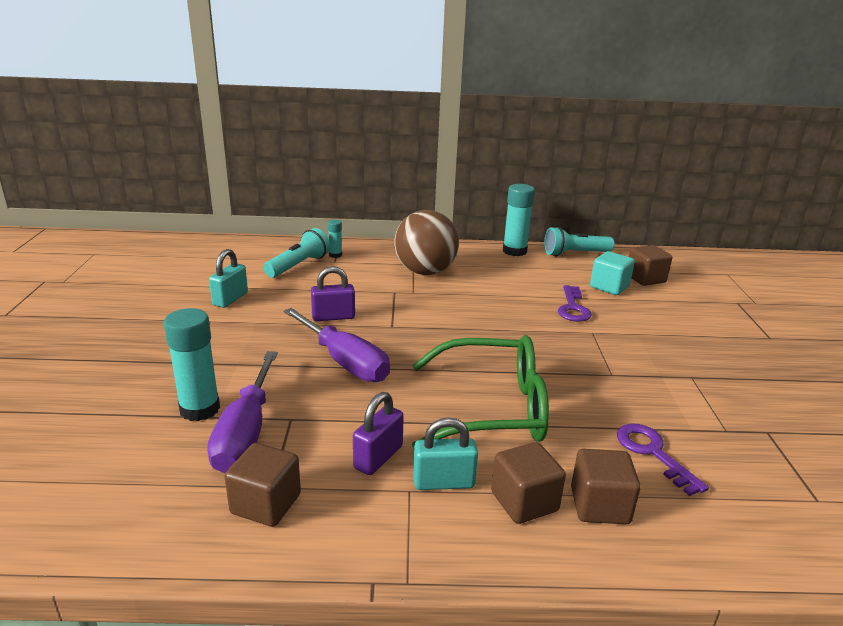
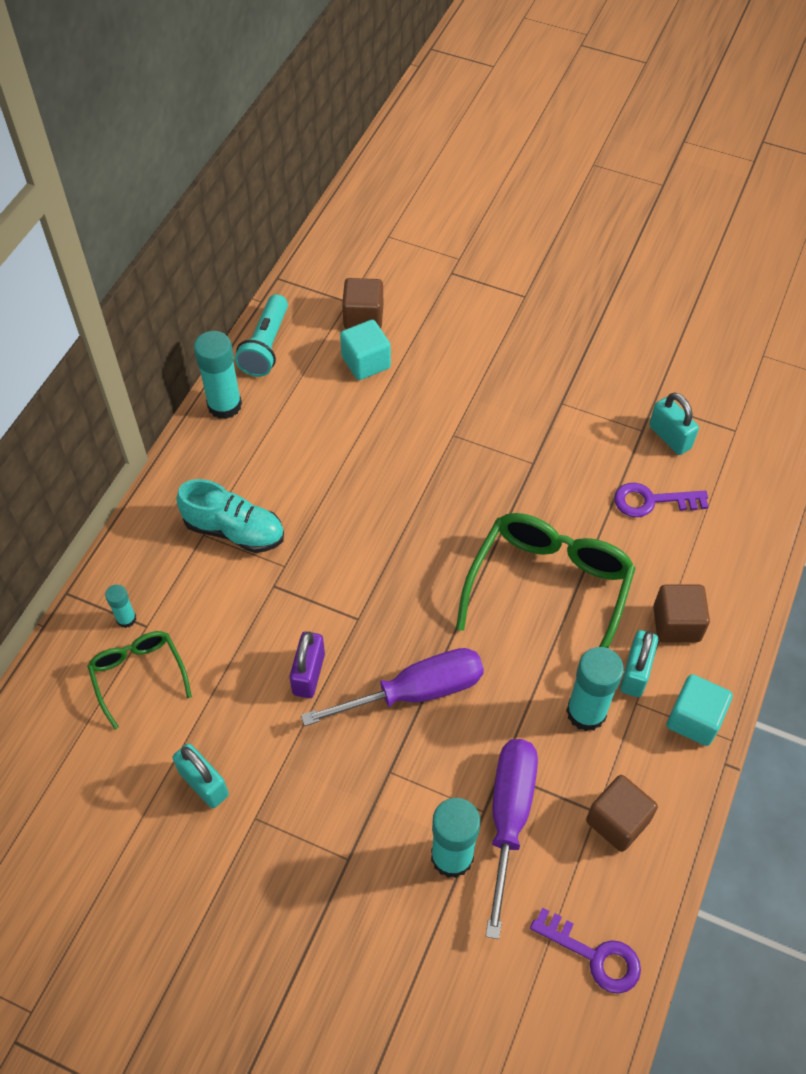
camera: 65 degrees left, 30 degrees up
(246, 432) = (509, 818): purple screwdriver -> purple screwdriver turned 105 degrees counterclockwise
(299, 265) = (138, 675): turquoise flashlight -> green glasses
(378, 457) = (586, 712): purple padlock -> turquoise glue stick
(415, 541) = (694, 719): none -> turquoise cube
(425, 272) = (234, 530): brown ball -> turquoise shoe
(573, 308) = (396, 424): purple key -> purple key (594, 955)
(599, 505) = (697, 574): brown cube -> none
(742, 450) = (669, 437): none -> turquoise padlock

